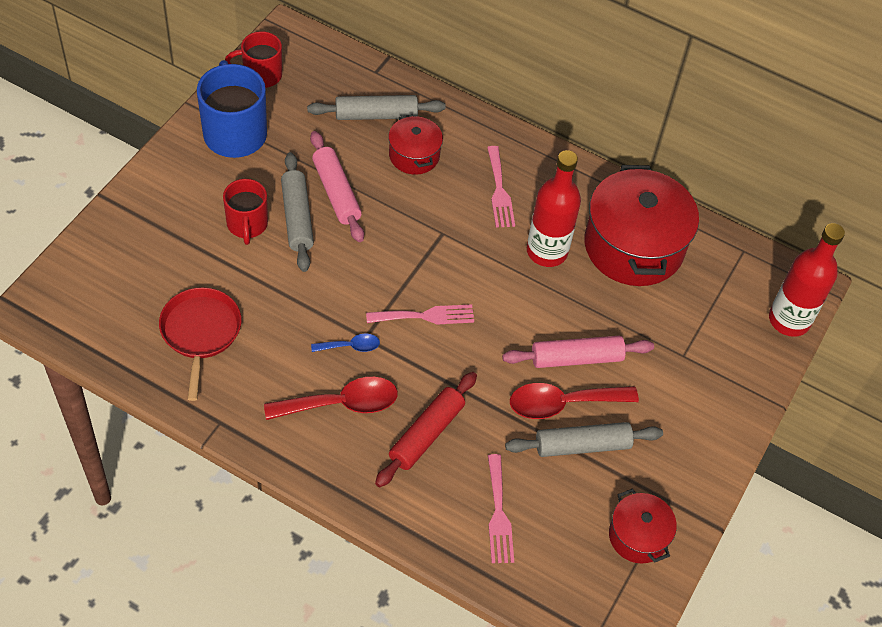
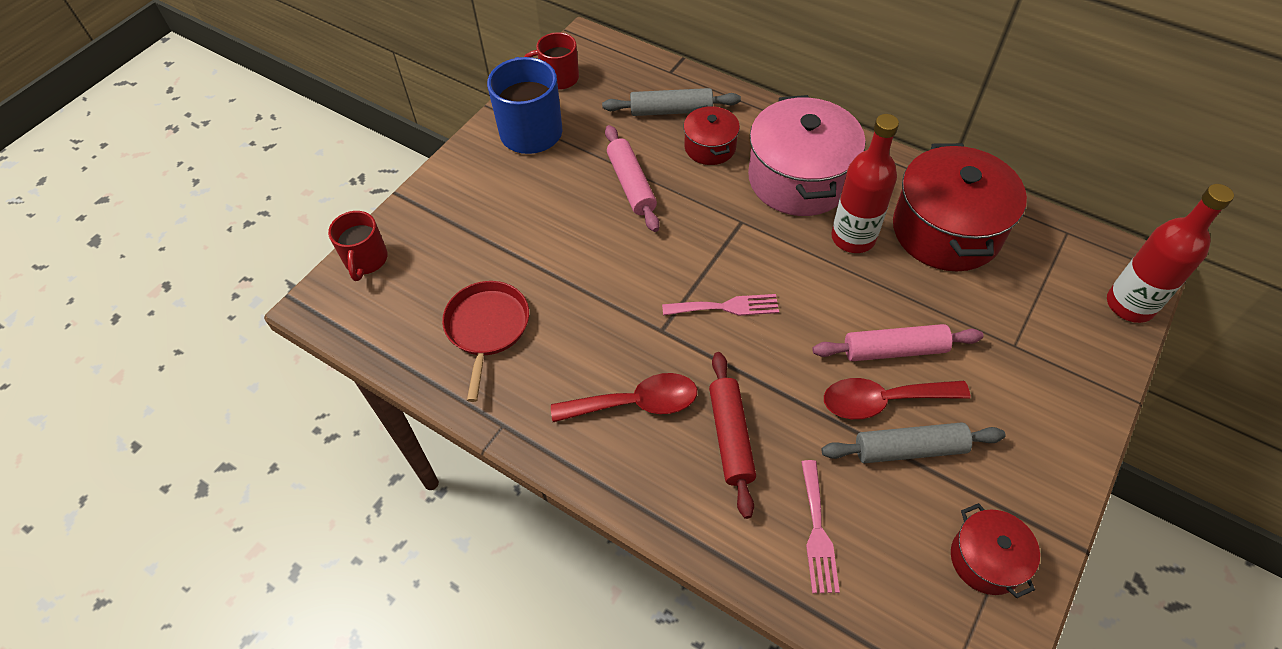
camera: 10 degrees right, 0 degrees up
(247, 225) = (540, 218): red mug -> red mug (366, 260)
(297, 217) = (591, 210): grey rolling pin -> none
(350, 346) = (646, 340): blue spoon -> none
(426, 434) = (730, 437): red rolling pin -> red rolling pin turned 45 degrees counterclockwise
(499, 191) = (799, 179): pink fork -> pink pot

